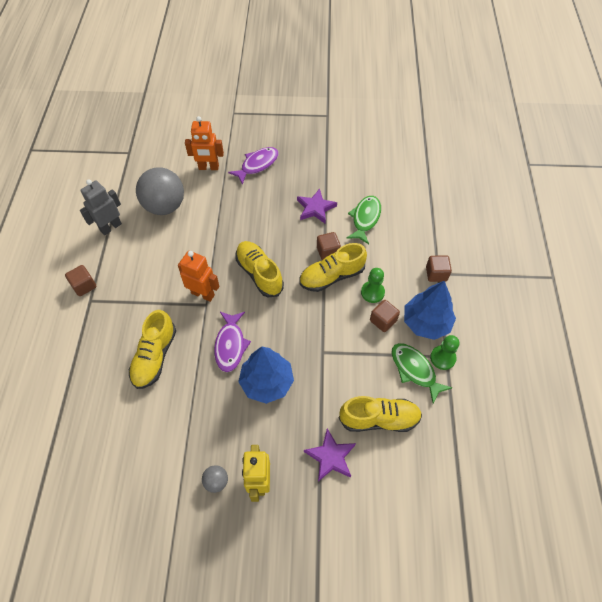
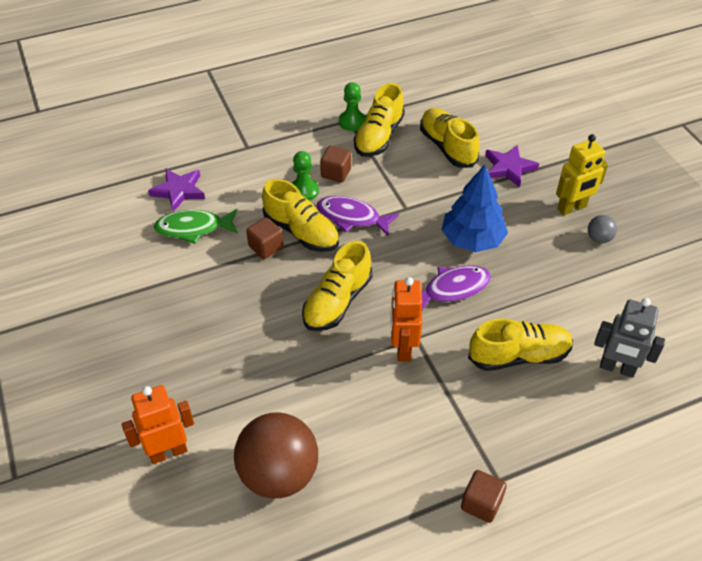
camera: 115 degrees left, 10 degrees down
(110, 227) = (359, 533): grey robot -> grey robot (617, 368)
(165, 206) = (279, 474): grey ball -> brown ball
(208, 167) = (168, 451): orange robot -> orange robot turned 90 degrees counterclockwise
(257, 165) = (137, 385): purple fish -> purple fish (352, 217)
(315, 208) = (197, 283): purple star -> purple star (179, 191)
(414, 370) = (379, 137): green fish -> yellow shoe
(426, 322) = (317, 141): blue tree -> none
(436, 274) = (248, 148): brown cube -> none

